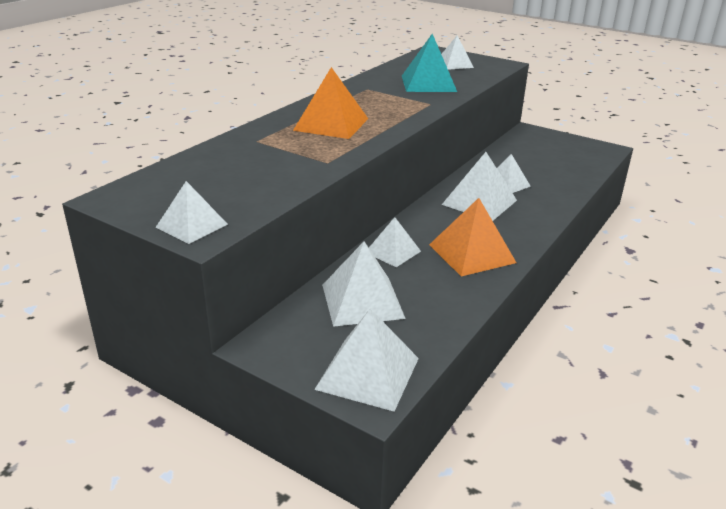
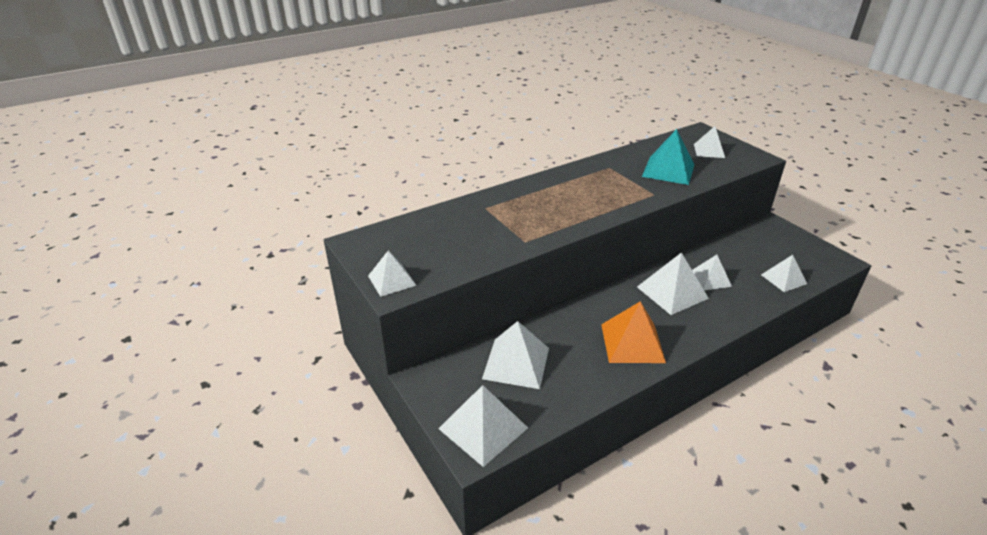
camera: 25 degrees right, 5 degrees up
(331, 124) = (554, 202): orange pyramid -> none
(392, 251) = (567, 323): white pyramid -> white pyramid (783, 279)

